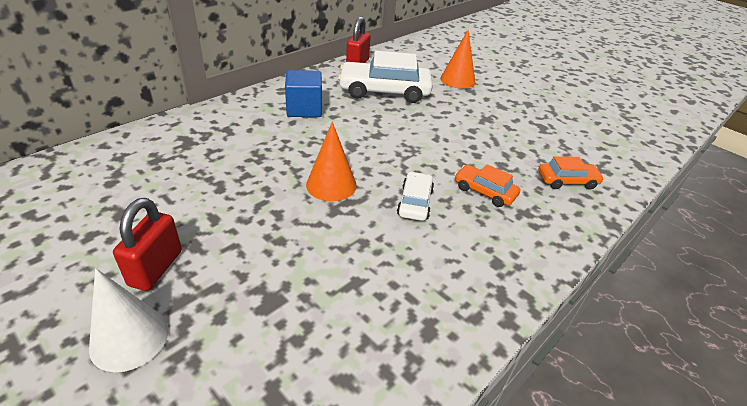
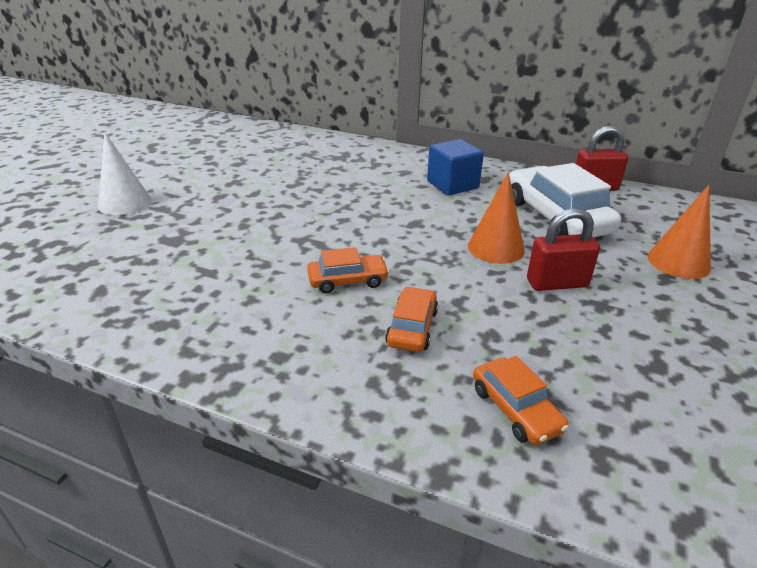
camera: 70 degrees right, 5 degrees down
(156, 268) = (190, 191): red padlock -> red padlock (557, 283)
(331, 185) = (338, 228): orange cone -> orange cone (496, 248)
(415, 202) = (348, 281): white car -> orange car

